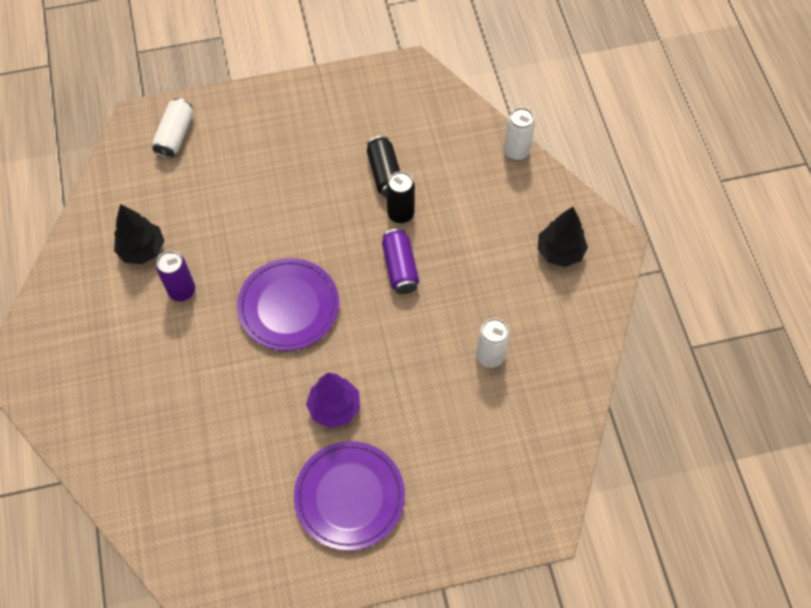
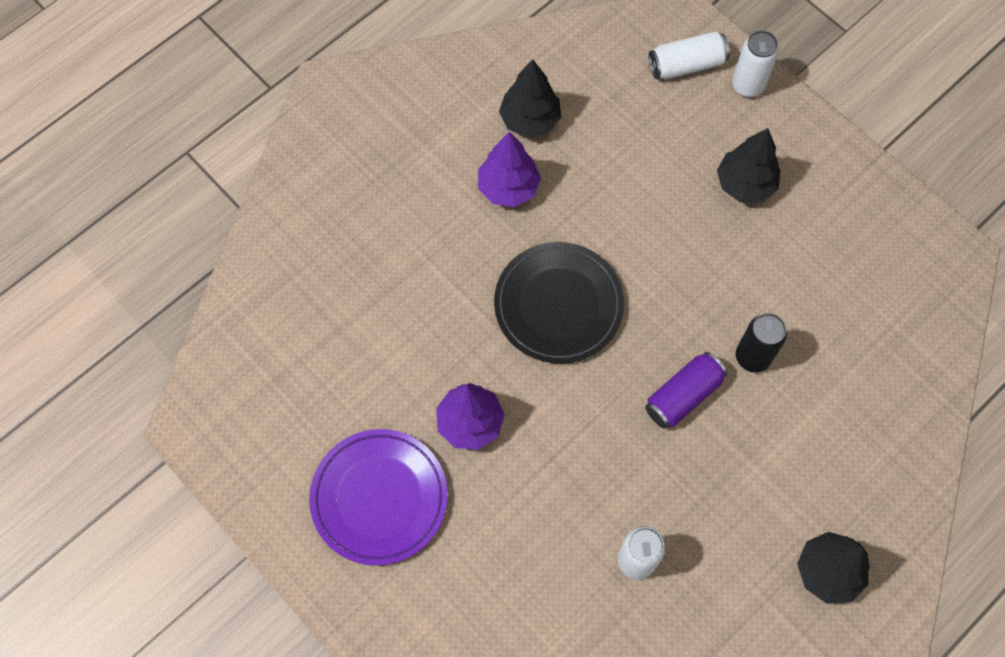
camera: 60 degrees right, 5 degrees up
(182, 291) = (508, 187): purple can -> purple tree
(283, 151) = (745, 184): none -> black tree
(289, 306) = (558, 305): purple plate -> black plate
(385, 173) = (793, 309): black can -> none
(516, 151) = (931, 443): white can -> white can (747, 86)

